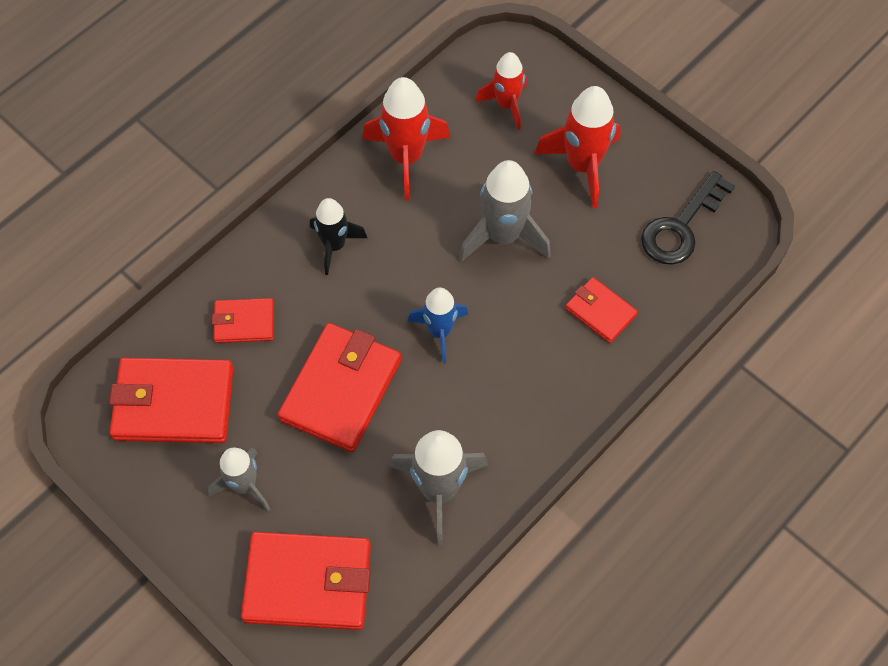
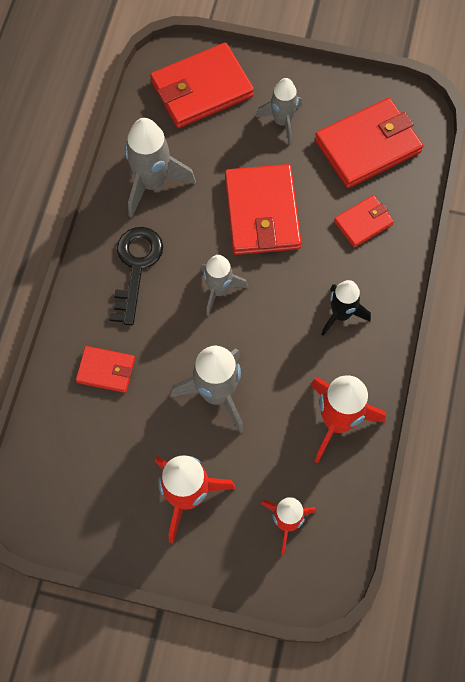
camera: 150 degrees right, 5 degrees up
(440, 332) = (219, 290): blue rocket -> grey rocket
(681, 227) = (75, 482): black key -> black key (136, 267)

